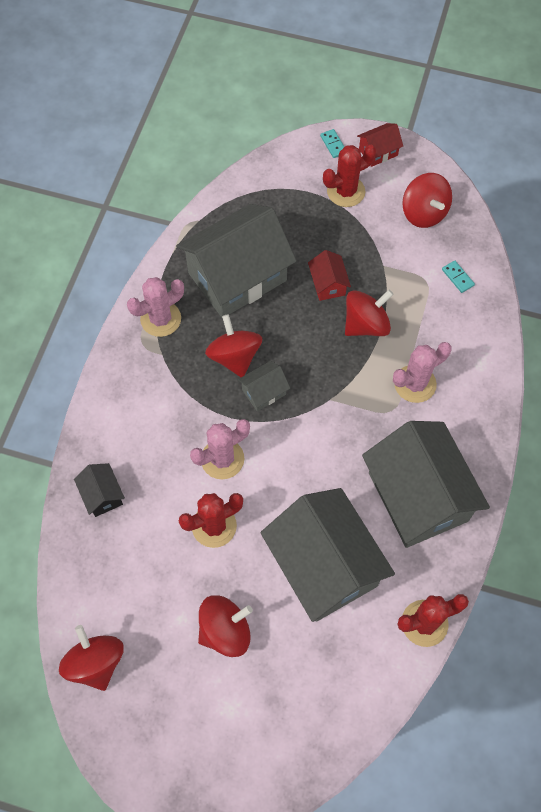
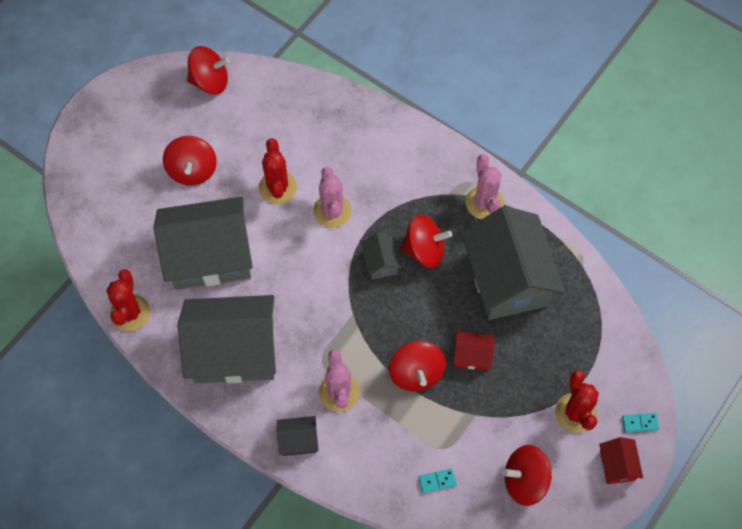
camera: 110 degrees right, 0 degrees up
(102, 495) = (337, 117): black house -> black house (298, 440)

